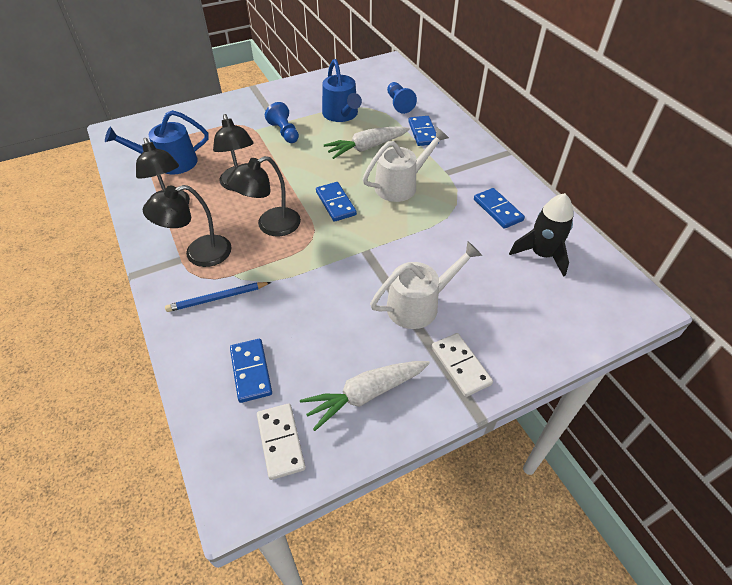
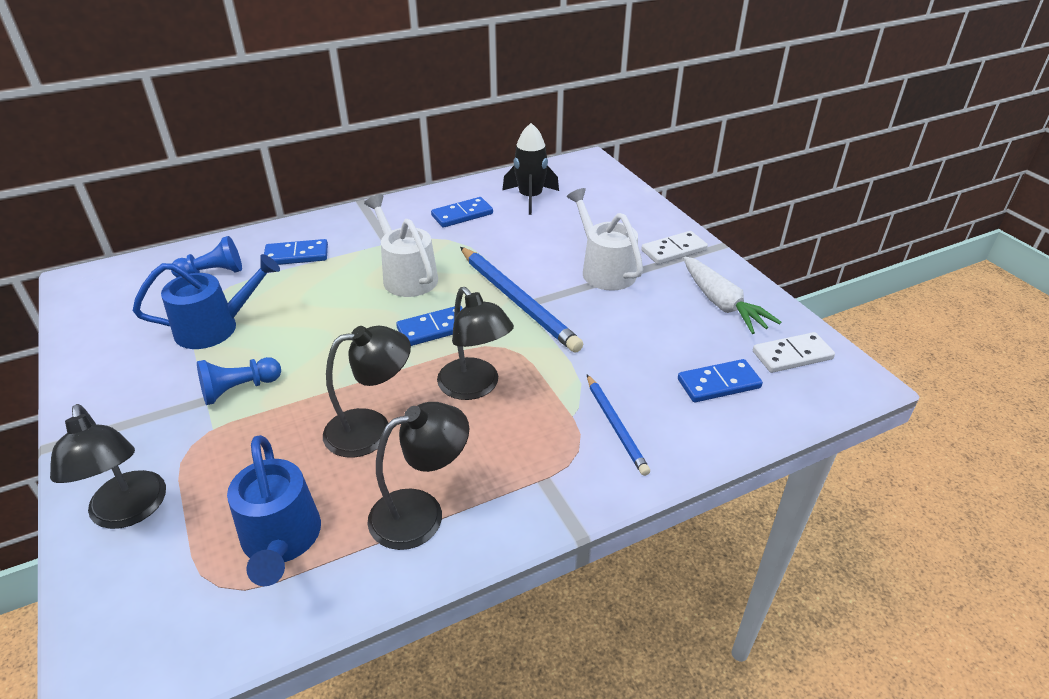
camera: 90 degrees left, 10 degrees down
(199, 254) = (533, 458): black lamp -> black lamp (129, 512)
(366, 147) = (314, 303): white carrot -> none
(369, 246) = (517, 301): none -> blue pencil

